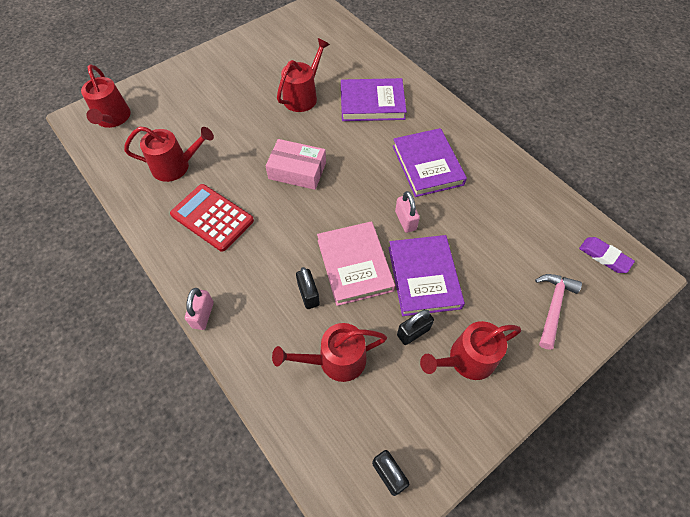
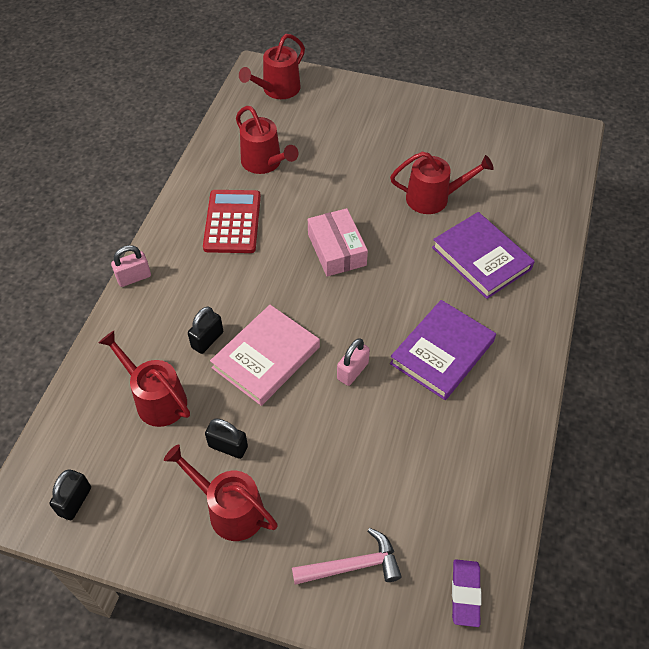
camera: 55 degrees right, 5 degrees down
(423, 277) = (297, 423): purple book -> none

